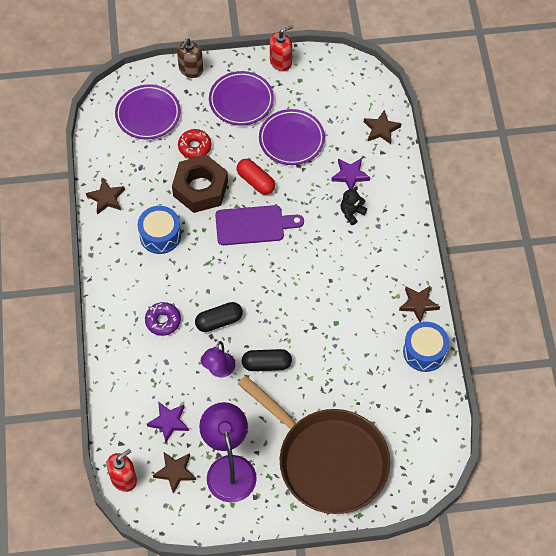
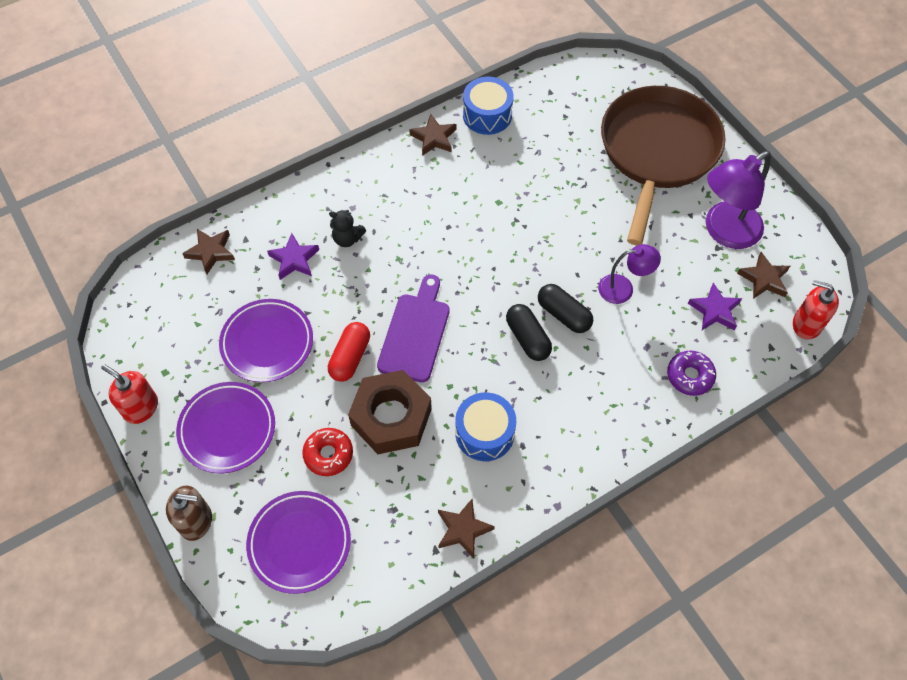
camera: 115 degrees left, 0 degrees up
(163, 321) = (599, 374): purple donut -> purple donut (690, 376)
(253, 225) = (415, 333): purple cutting board -> purple cutting board turned 45 degrees clockwise
(266, 364) = (587, 246): black capsule -> black capsule (527, 338)

